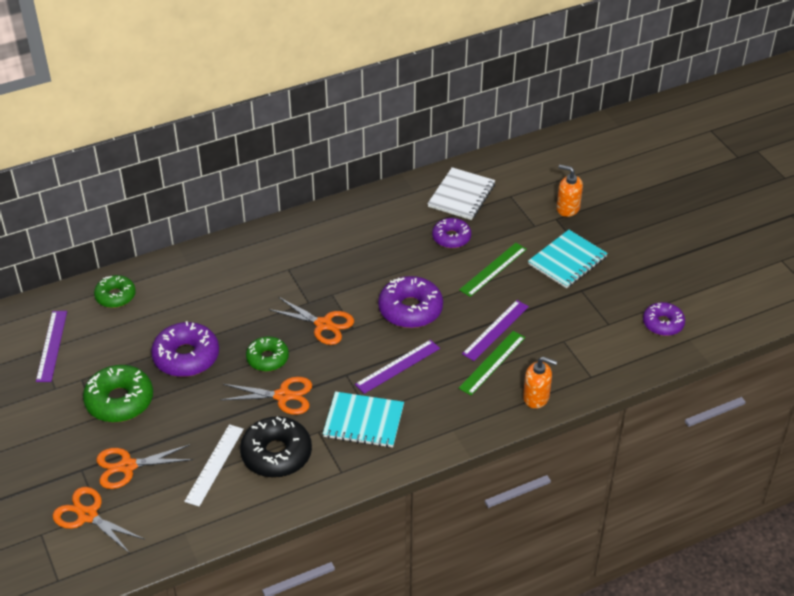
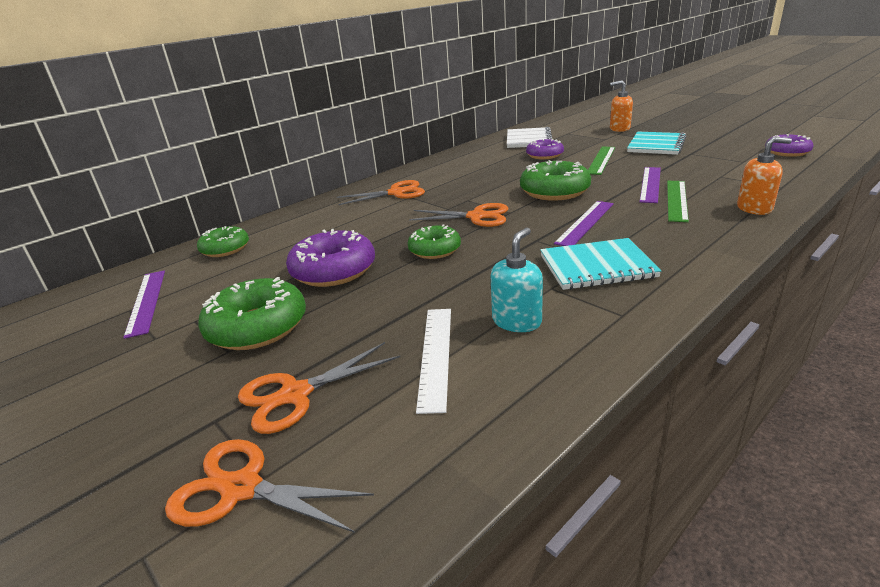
camera: 15 degrees left, 15 degrees down
(276, 454) = (517, 321): black donut -> turquoise soap dispenser
(283, 396) = (478, 271): orange scissors -> orange scissors (396, 193)
(410, 309) = (554, 191): purple donut -> green donut

